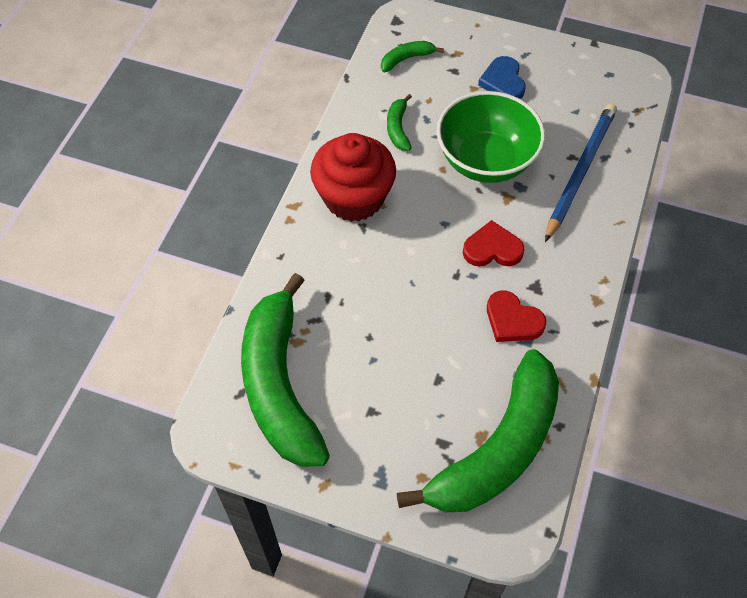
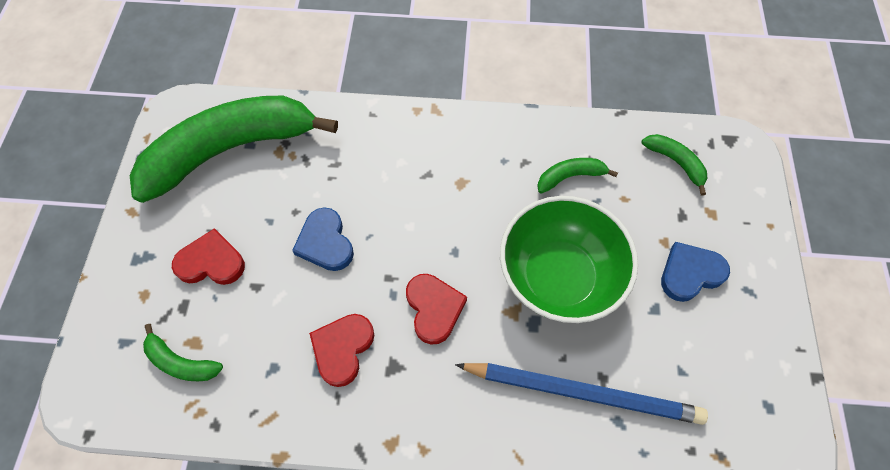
camera: 75 degrees right, 5 degrees up
(354, 198) = (461, 158): red cupcake -> none
(403, 414) = (211, 262): none -> red heart
(409, 317) = (325, 242): none -> blue heart
(497, 448) = (181, 362): green banana -> green banana, size x0.40

